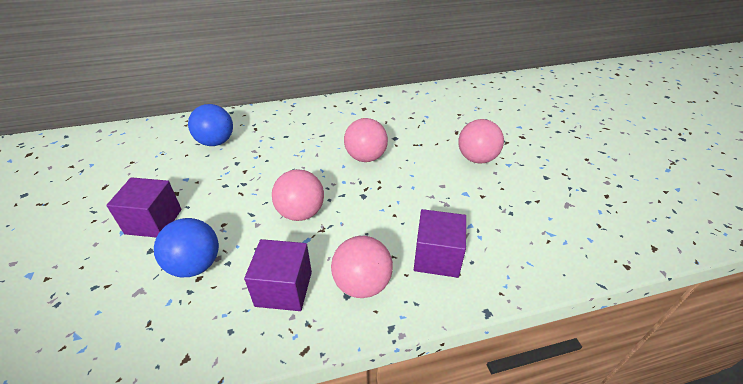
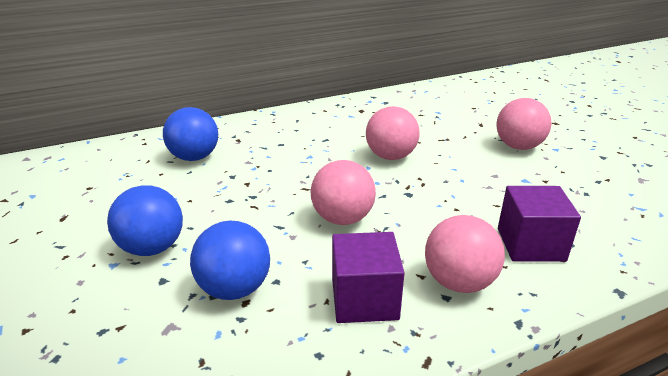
camera: 10 degrees left, 10 degrees down
(154, 221) = (152, 248): purple cube -> blue ball

